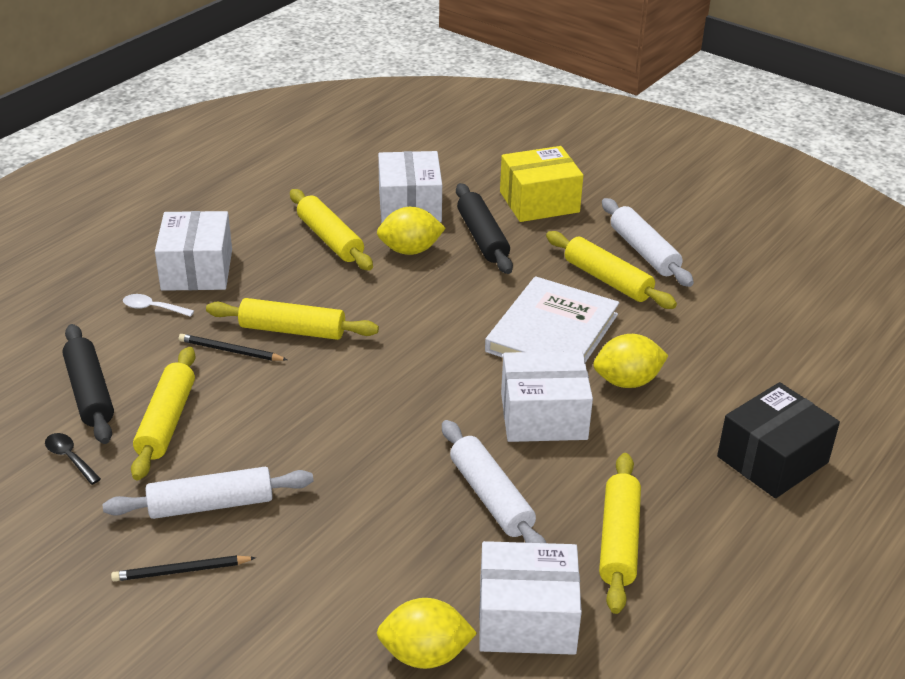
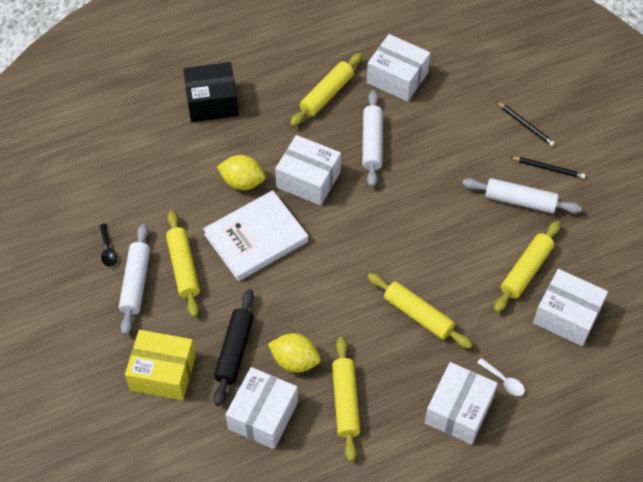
camera: 150 degrees left, 20 degrees up
(70, 458) = (590, 267): black spoon -> black spoon (108, 250)
(90, 393) = (567, 316): black rolling pin -> white box
(230, 351) = (466, 314): black pencil -> black pencil (525, 125)
(425, 654) = (452, 81): yellow lemon -> none

